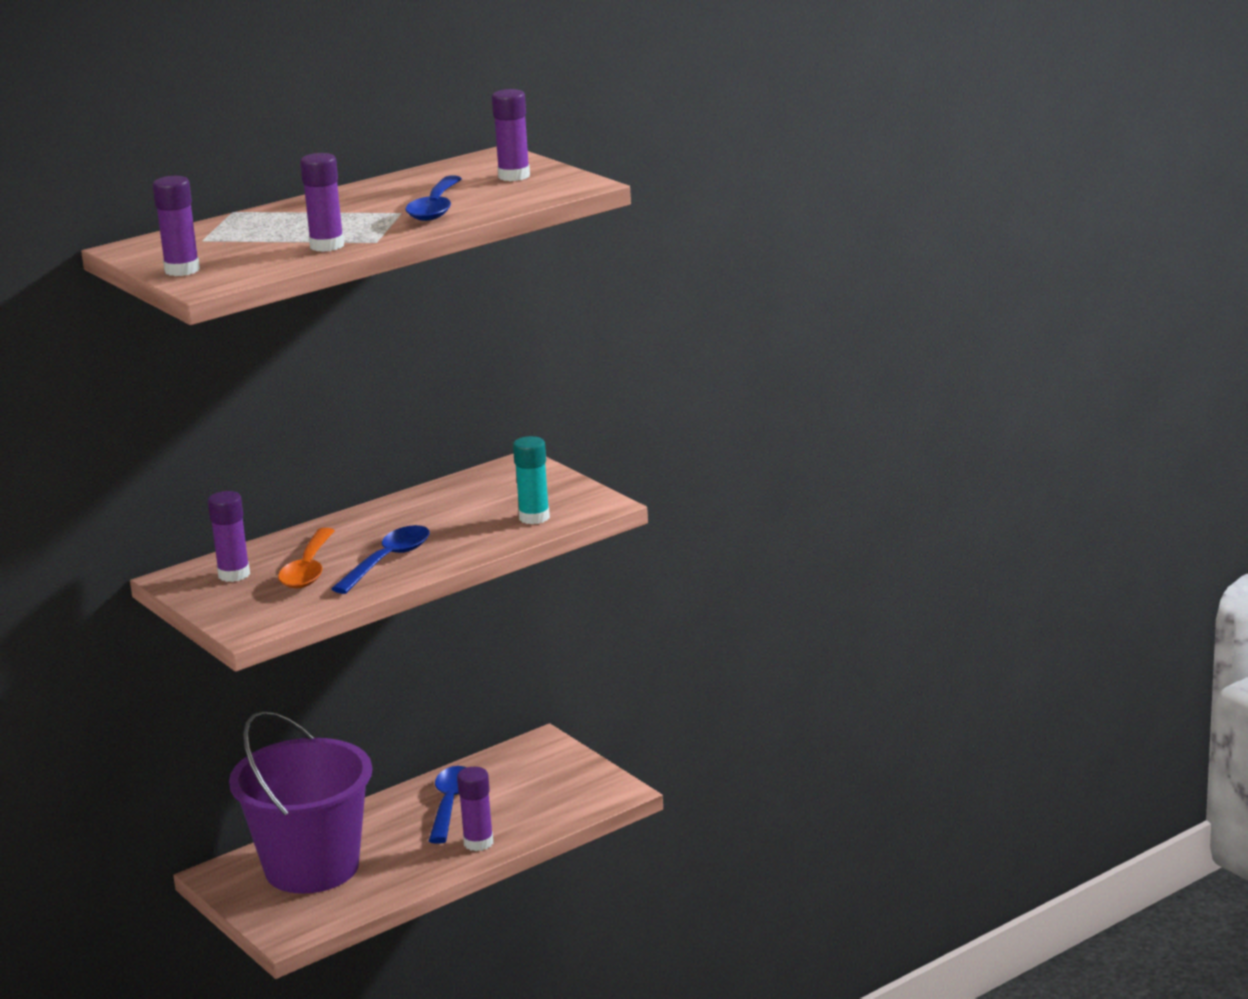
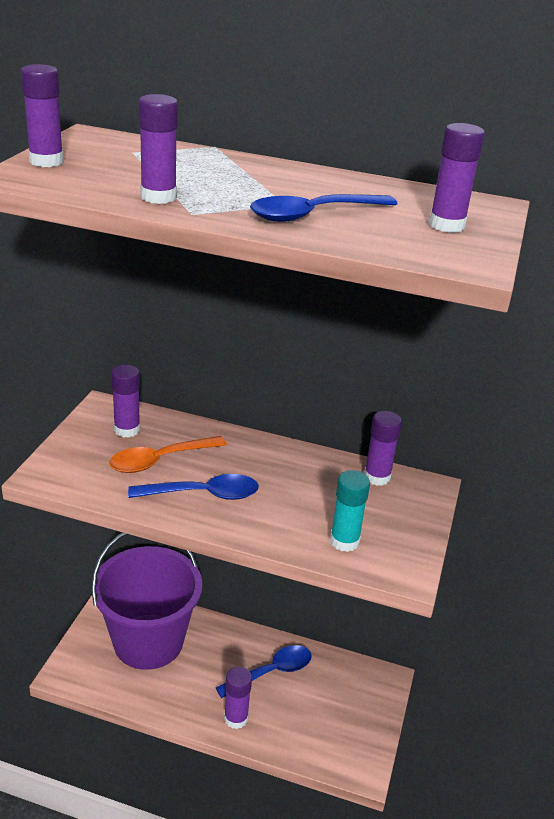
camera: 50 degrees right, 10 degrees up
(476, 480) = (377, 477): none -> purple glue stick

